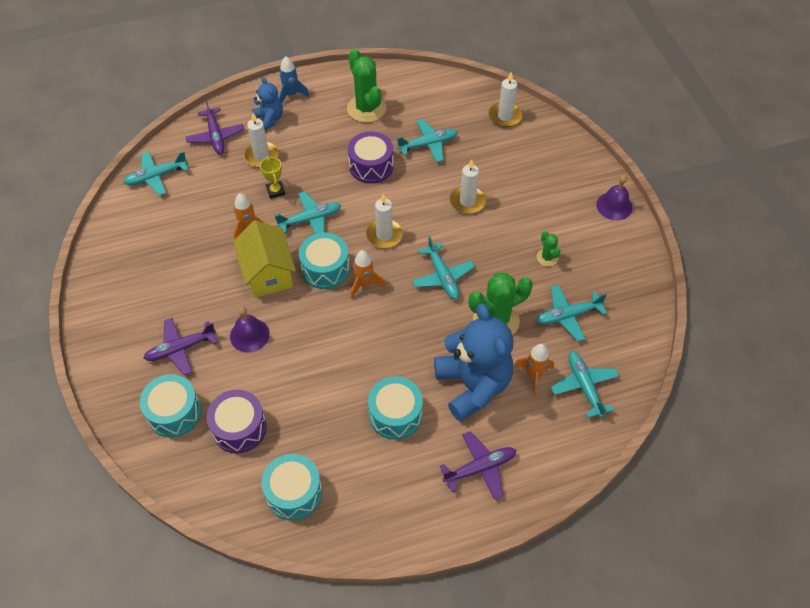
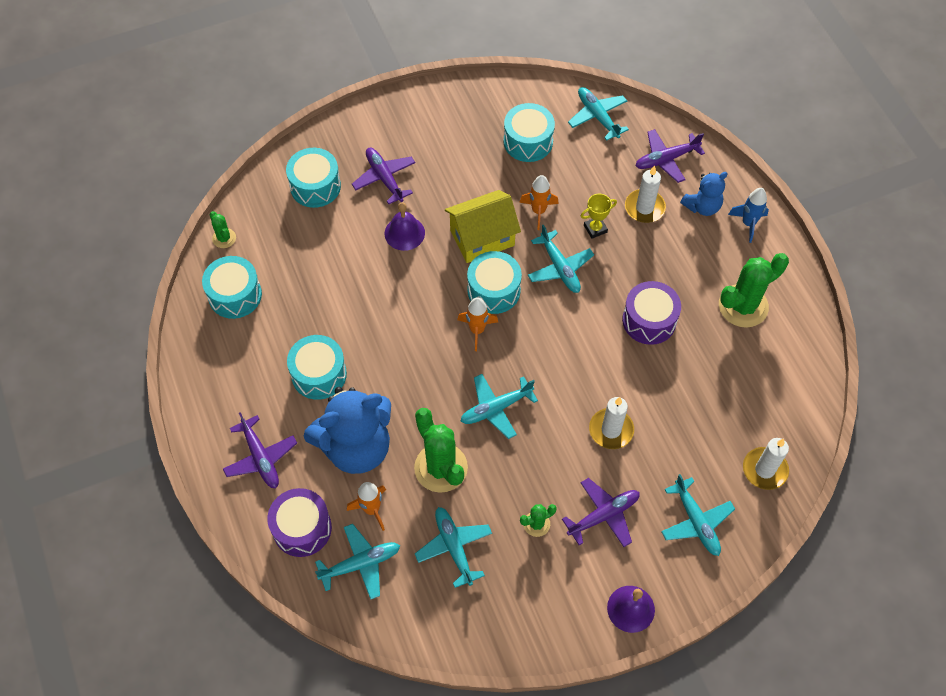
camera: 85 degrees right, 5 degrees up
(169, 230) = (528, 141): none -> turquoise drum
(220, 504) = (224, 238): none -> green cactus
(239, 428) = (300, 241): purple drum -> purple drum (302, 528)
(384, 235) = (547, 344): white candle -> none
(428, 144) = (696, 380): turquoise plane -> turquoise plane (696, 521)
(540, 214) = (603, 515): none -> purple plane

